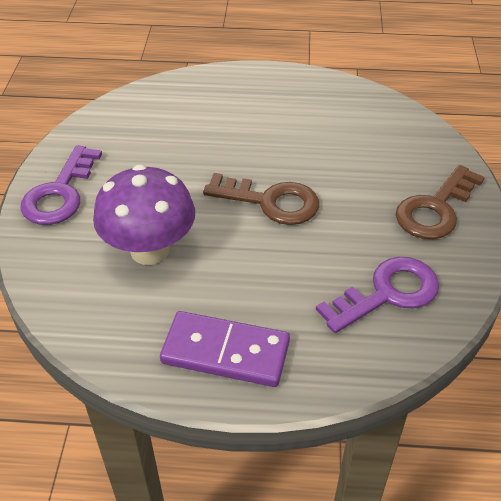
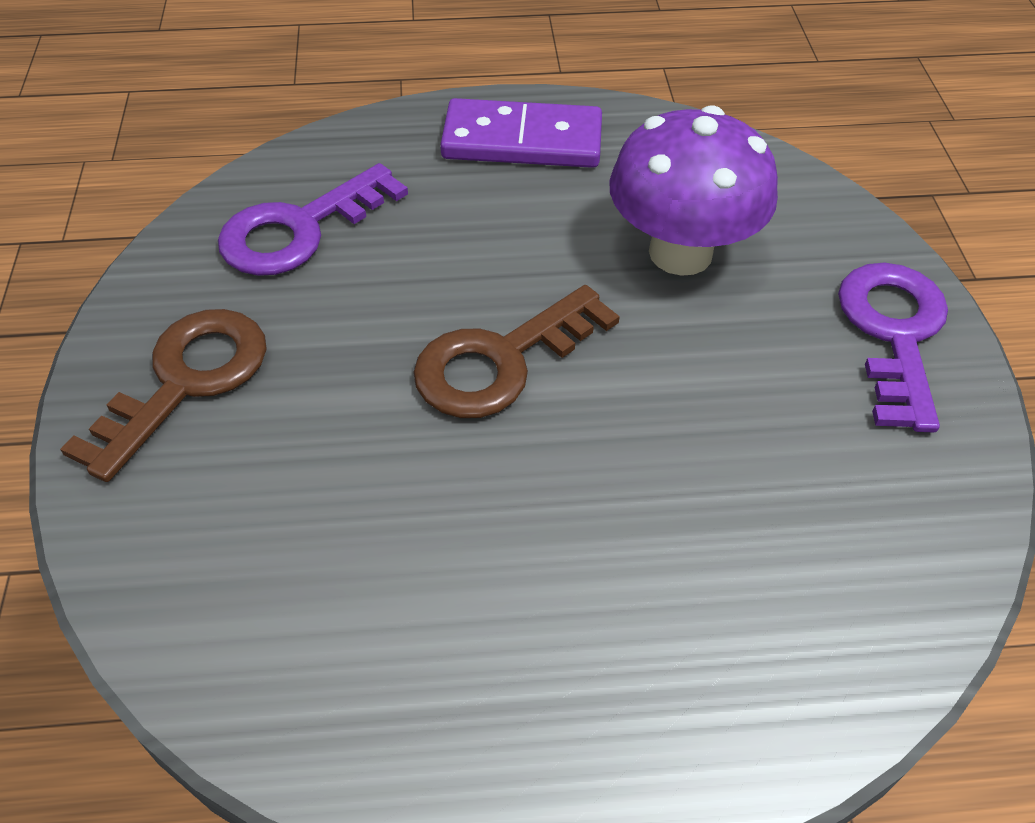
camera: 170 degrees right, 5 degrees up
(270, 202) = (501, 361): brown key -> brown key turned 45 degrees counterclockwise

